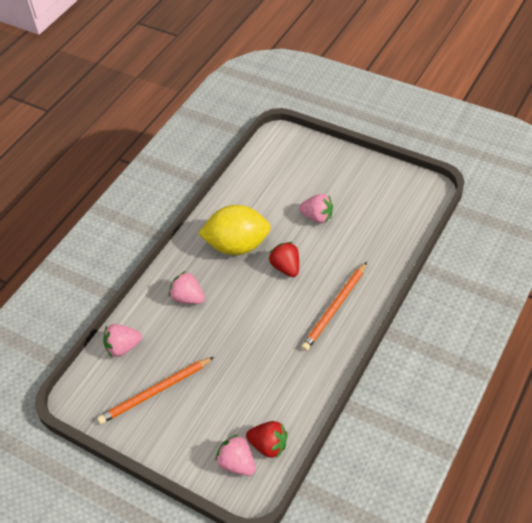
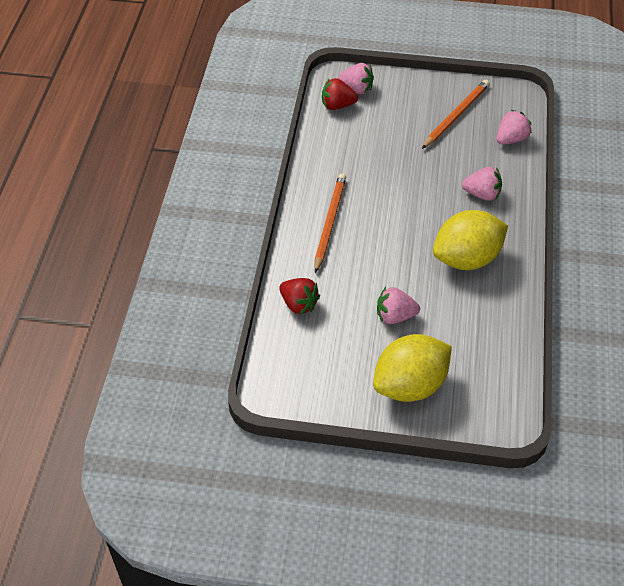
camera: 155 degrees right, 0 degrees up
(286, 267) = (400, 249): red strawberry -> red strawberry (299, 304)
(330, 170) = (410, 385): none -> yellow lemon

